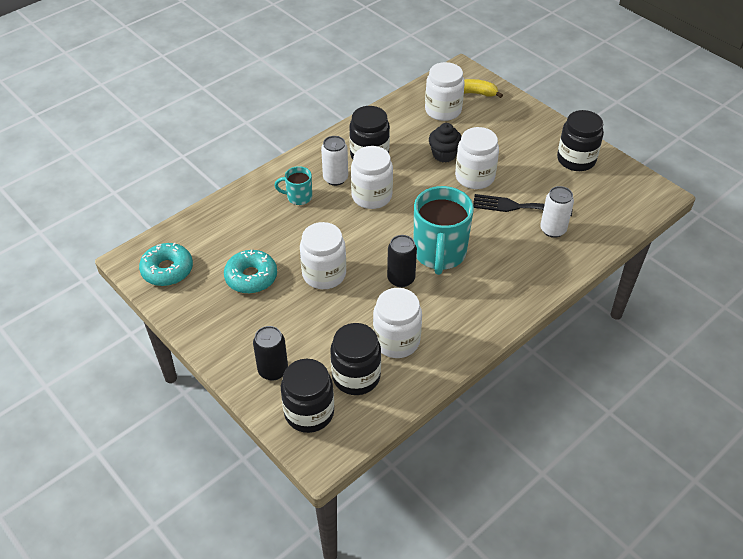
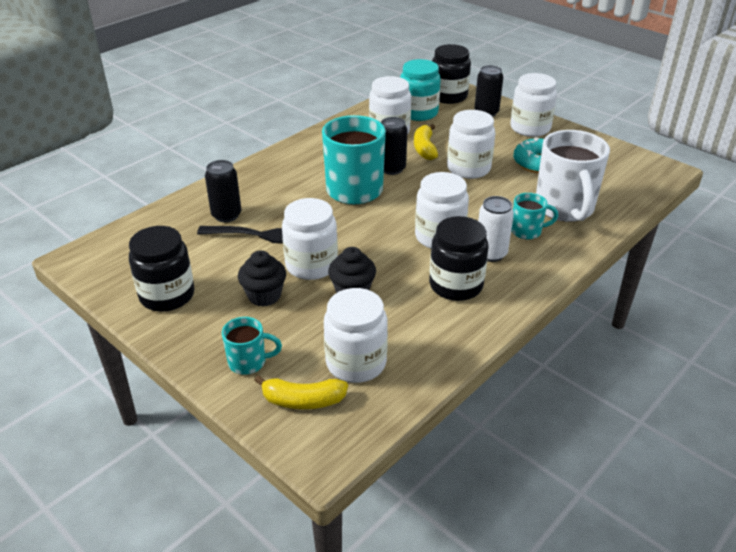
camera: 175 degrees right, 10 degrees down
(167, 270) = (623, 164): turquoise donut -> none
(233, 336) = (530, 128): none -> white jar
(255, 218) = (564, 208): none -> white mug
(356, 376) = (418, 113): black jar -> turquoise jar
(362, 308) = (424, 149): none -> yellow banana
(506, 155) = (264, 296): none -> black cupcake
(508, 114) = (248, 362): none -> turquoise mug
(553, 230) = (226, 215): white can -> black can

